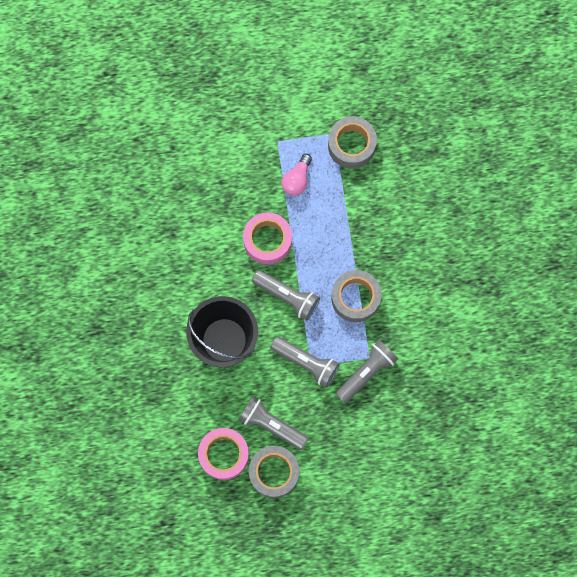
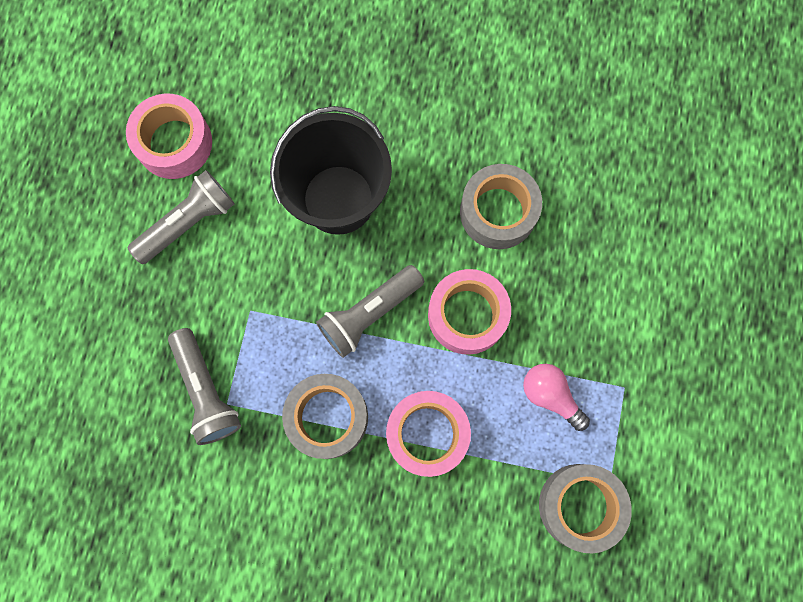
camera: 110 degrees right, 0 degrees up
(274, 472) = (119, 202): grey tape -> grey tape (498, 212)
(306, 362) = (258, 306): grey flashlight -> none
(344, 239) = (427, 434): none -> pink tape

